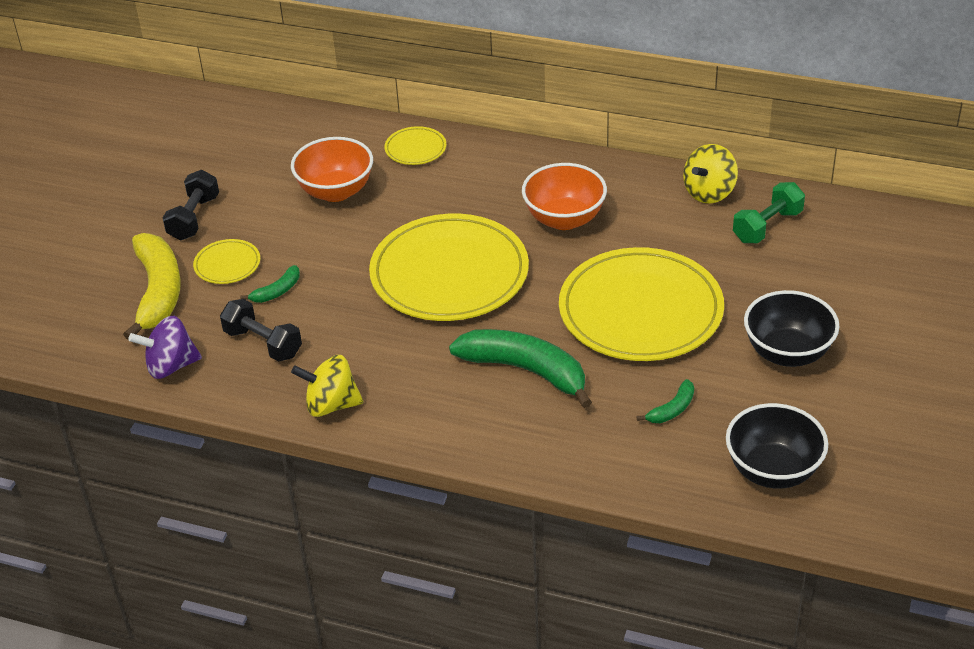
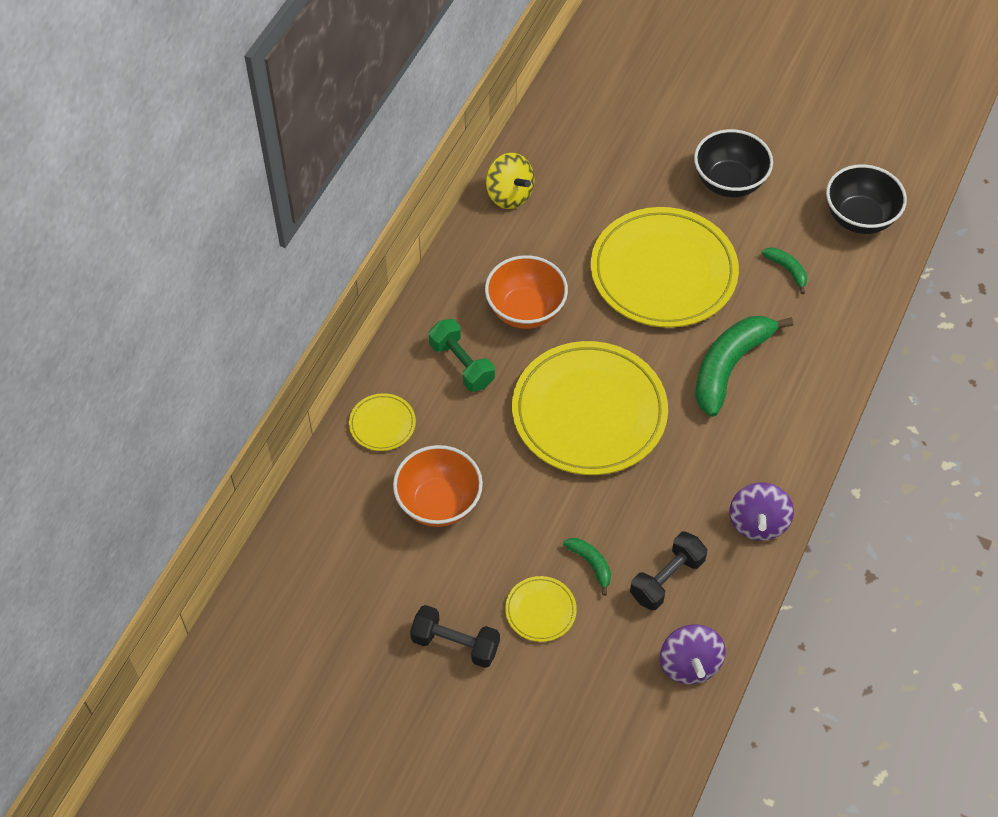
camera: 85 degrees left, 15 degrees up
(158, 292) = (573, 679): yellow banana -> none
(331, 405) = (758, 523): yellow spinning top -> purple spinning top
(767, 226) = (566, 163): green dumbbell -> green dumbbell (461, 364)

